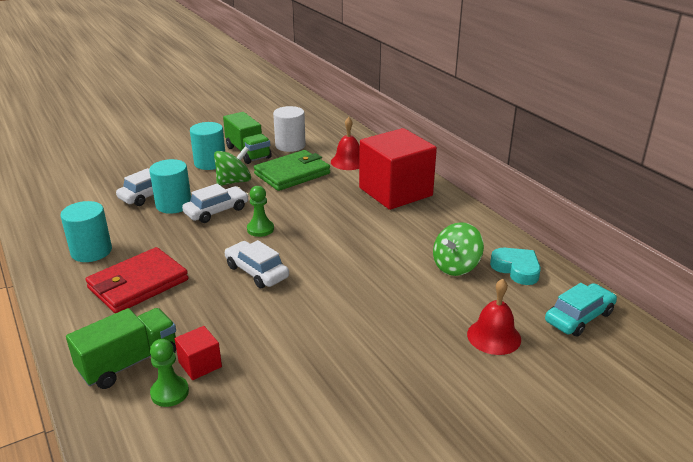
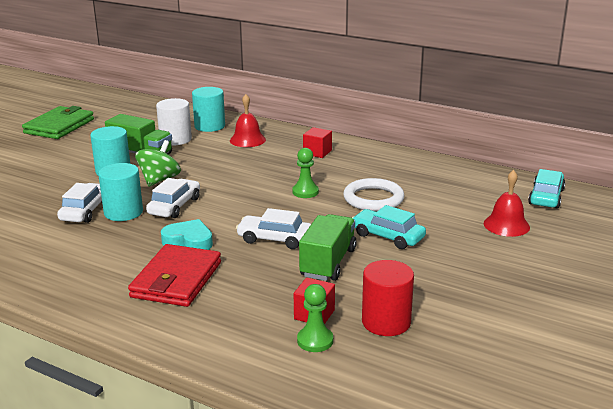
camera: 30 degrees left, 5 degrees down
(91, 251) = (90, 270): turquoise cylinder -> turquoise cylinder (209, 126)
(129, 362) = (250, 334): green truck -> green truck (328, 263)
(250, 400) = (386, 322): none -> red cylinder
(260, 229) = (235, 208): green pawn -> green pawn (305, 192)
(292, 174) = (208, 160): green wallet -> green wallet (59, 126)
(358, 305) = (387, 236): none -> turquoise car
(391, 259) = (373, 199): none -> white ring
(395, 192) = (317, 152): red cube -> red cube, size x0.42
(456, 266) = (428, 190): green spinning top -> none
(516, 269) = (472, 180): turquoise heart -> turquoise heart (189, 241)

